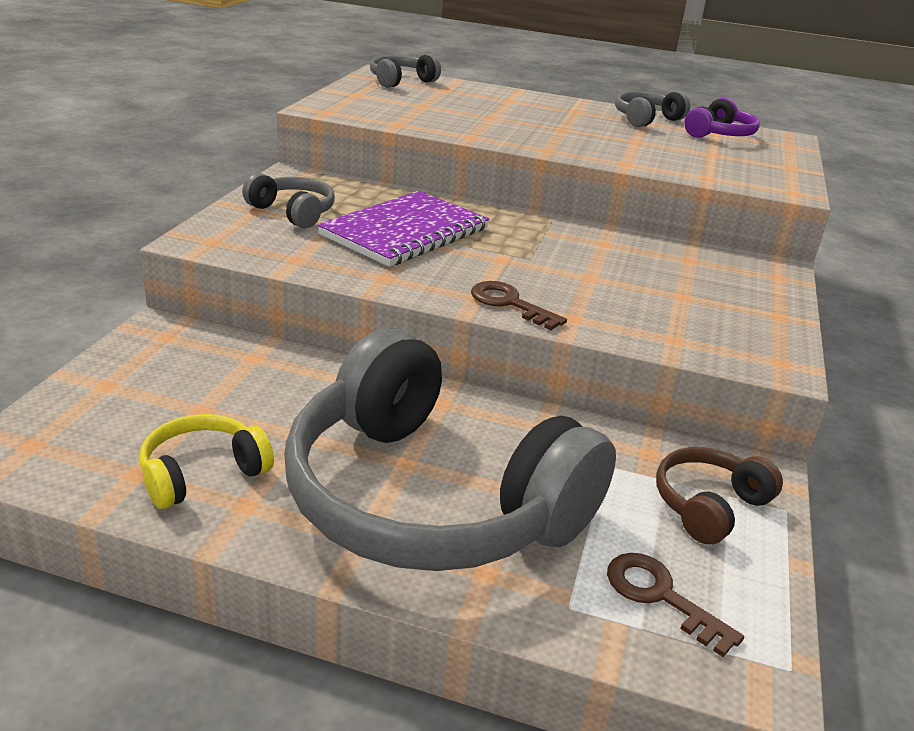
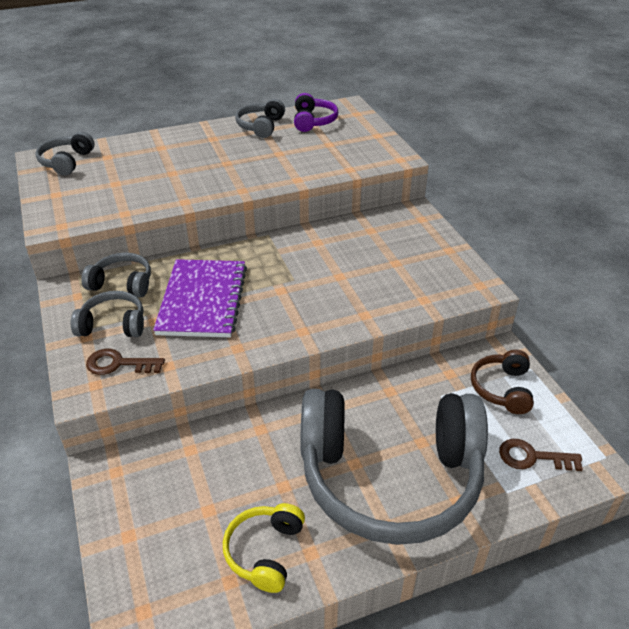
camera: 35 degrees left, 10 degrees up
(346, 191) = (122, 284): none -> grey headphones
(510, 304) = (324, 325): brown key -> brown key (119, 364)

